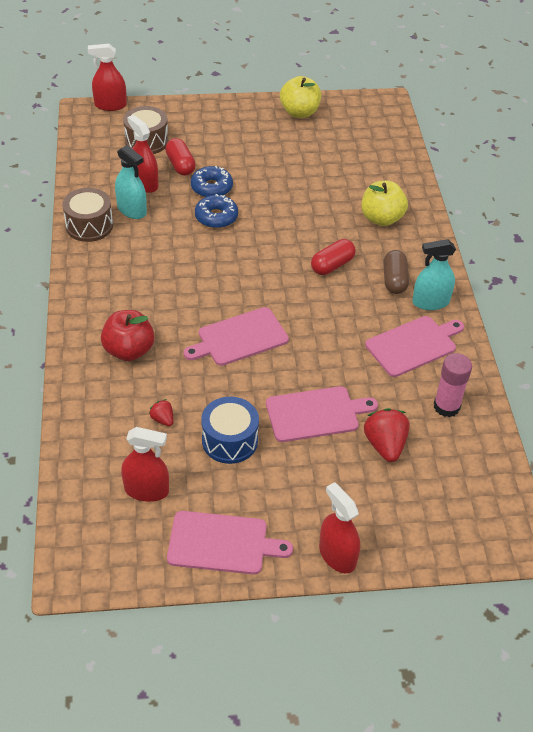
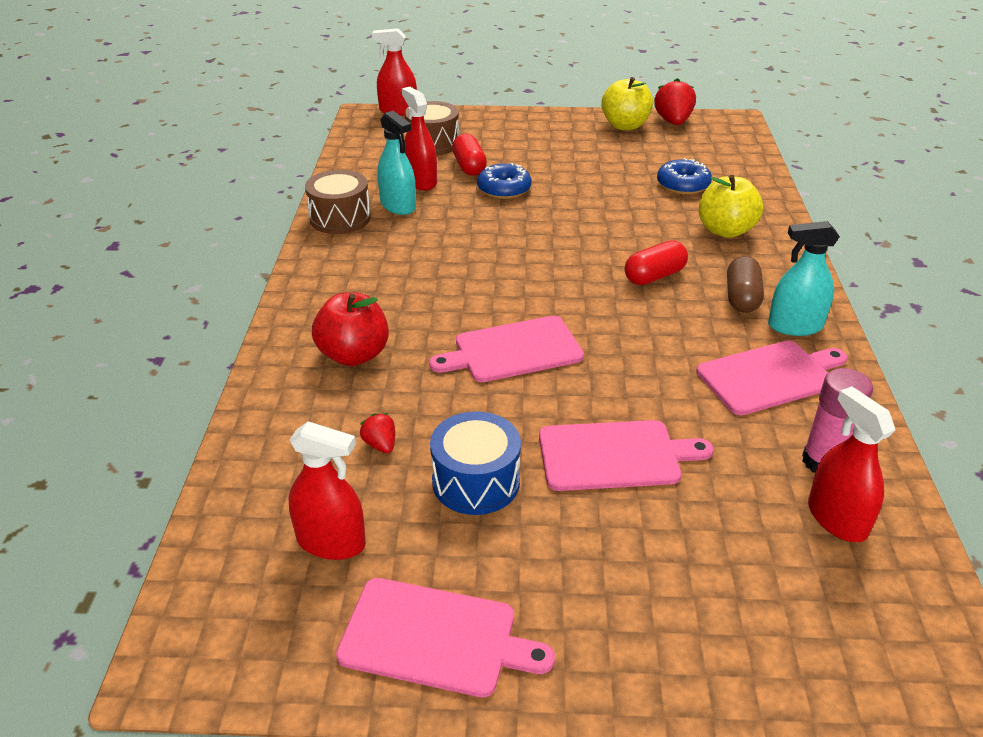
camera: 10 degrees right, 10 degrees down
(216, 217) = (504, 218): blue donut -> blue donut (683, 185)
(337, 555) = (632, 679): red spray bottle -> red spray bottle (837, 519)
(385, 445) = (723, 509): red strawberry -> red strawberry (673, 122)

